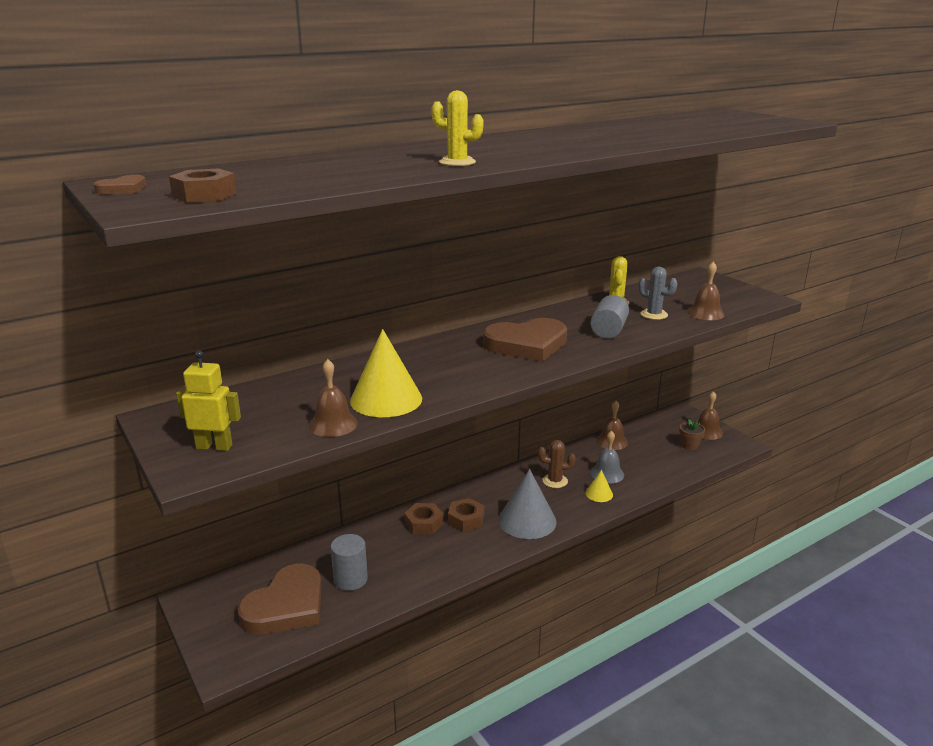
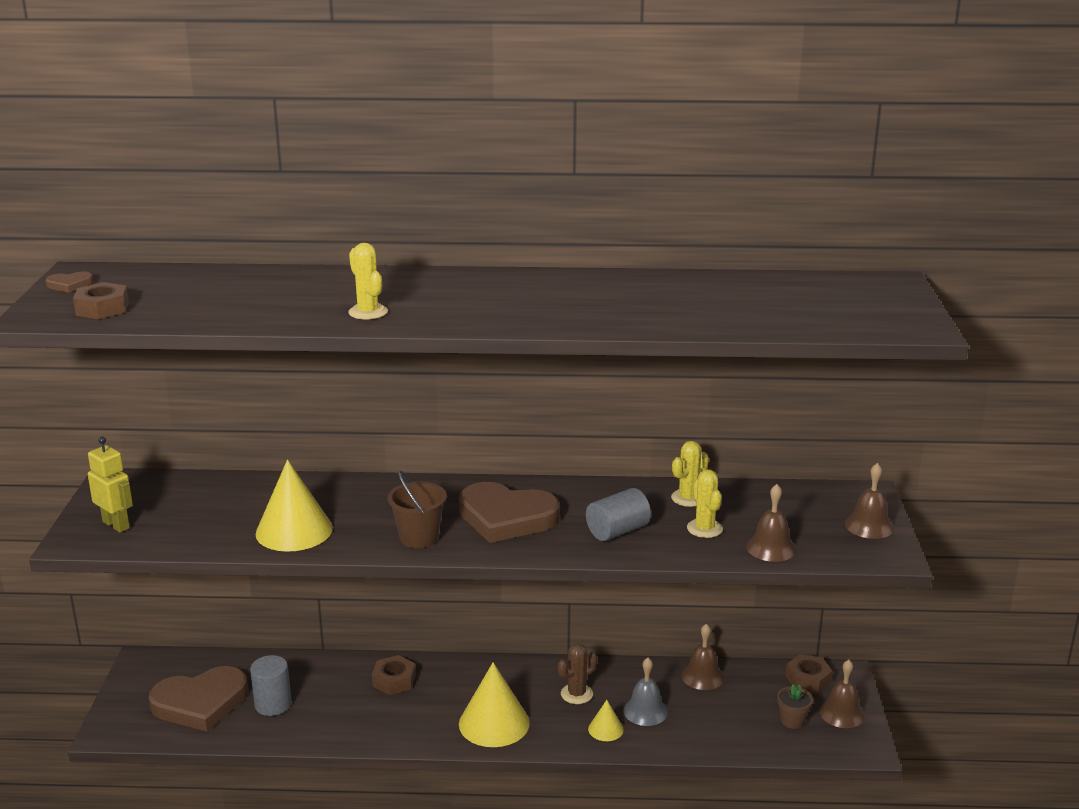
camera: 35 degrees right, 0 degrees up
(333, 424) = (221, 539): brown bell -> brown bell (869, 526)
(466, 519) = (437, 694): brown nut -> brown nut (808, 679)
(489, 374) = (419, 538): none -> brown bucket
(527, 520) = (494, 723): grey cone -> yellow cone
(555, 481) = (576, 694): brown cactus -> brown cactus turned 75 degrees counterclockwise
(654, 314) = (704, 528): grey cactus -> yellow cactus

